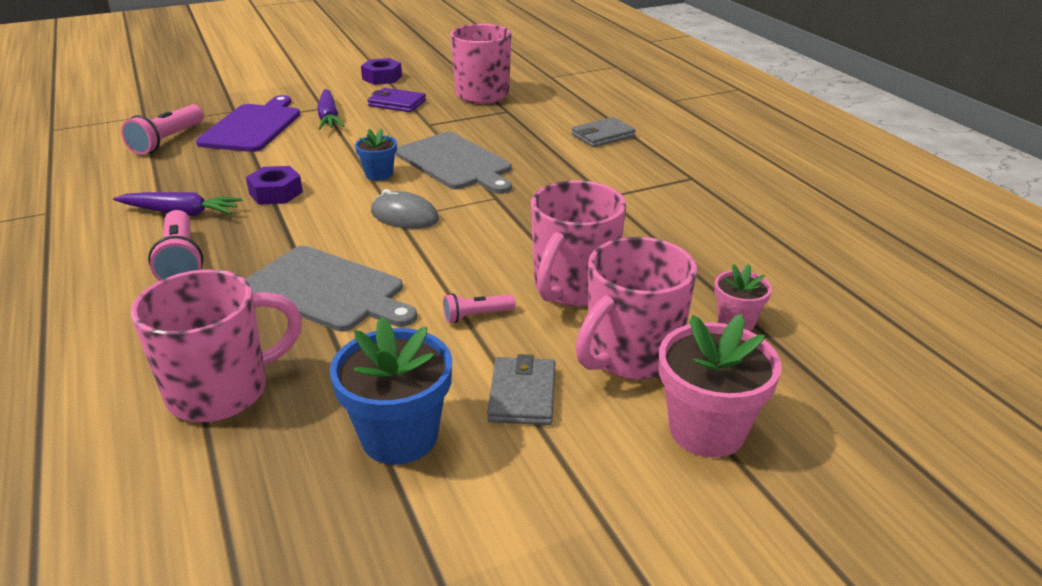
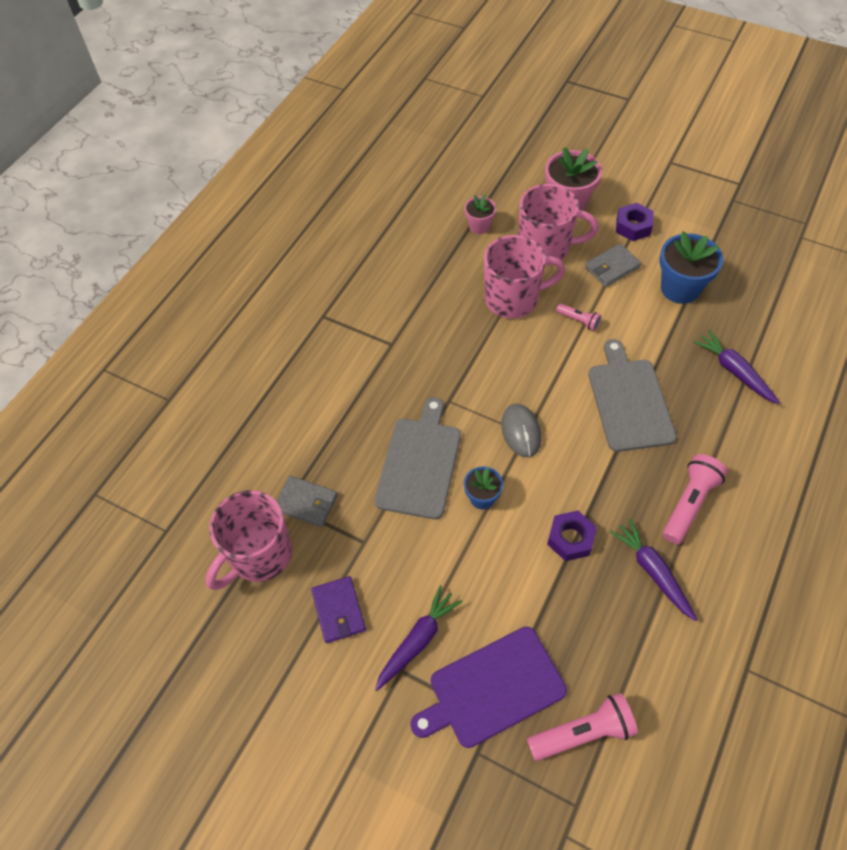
camera: 125 degrees left, 25 degrees up
(221, 391) = (734, 371): pink mug -> purple carrot
(382, 78) = (281, 691): purple nut -> purple nut (633, 226)
(603, 136) = (288, 403): grey wallet -> grey wallet (306, 503)

